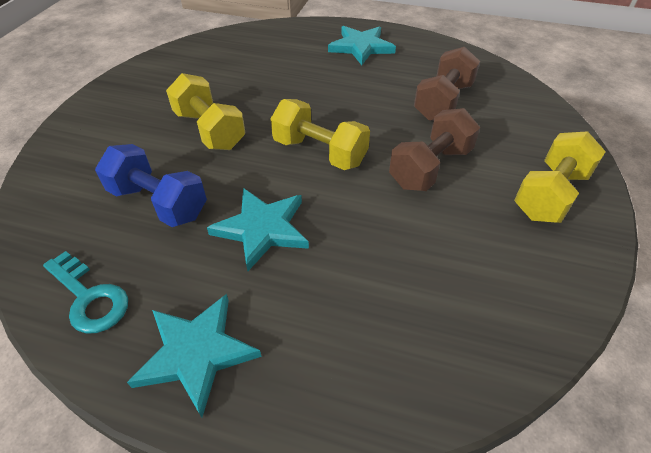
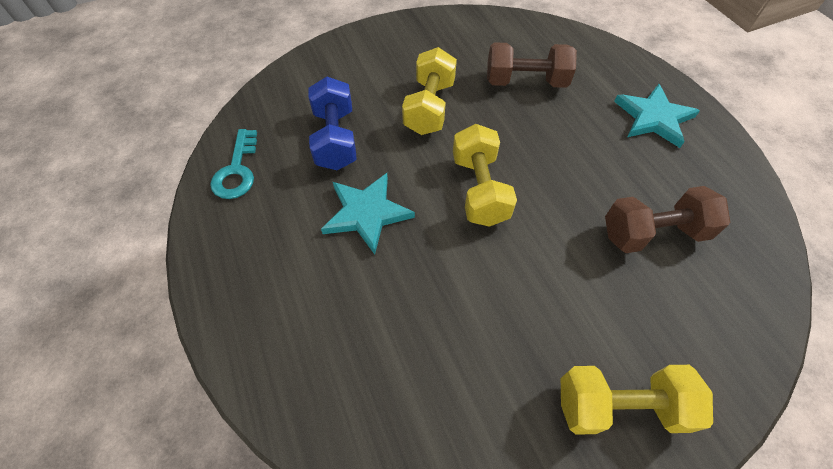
camera: 50 degrees right, 10 degrees up
(196, 353) = (240, 256): turquoise star -> none
(430, 168) = (546, 280): brown dumbbell -> brown dumbbell (525, 82)

